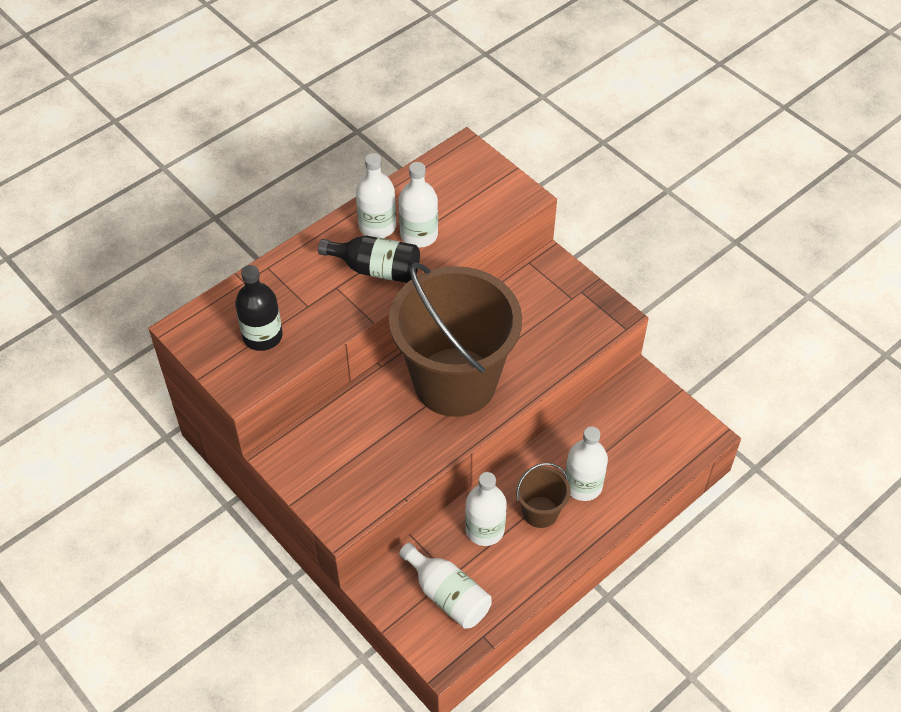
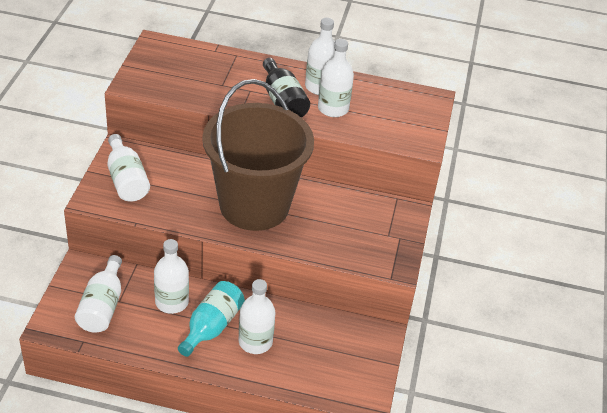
camera: 50 degrees right, 10 degrees down
(262, 336) = (179, 76): black bottle -> none
(333, 474) = (126, 180): none -> white bottle
(540, 512) = (211, 327): brown bucket -> turquoise bottle

